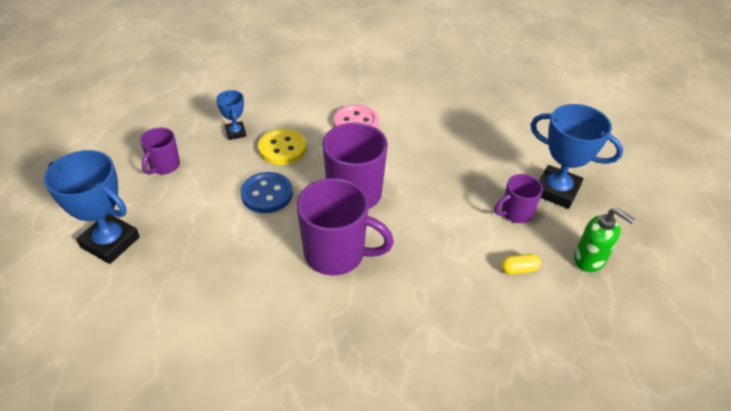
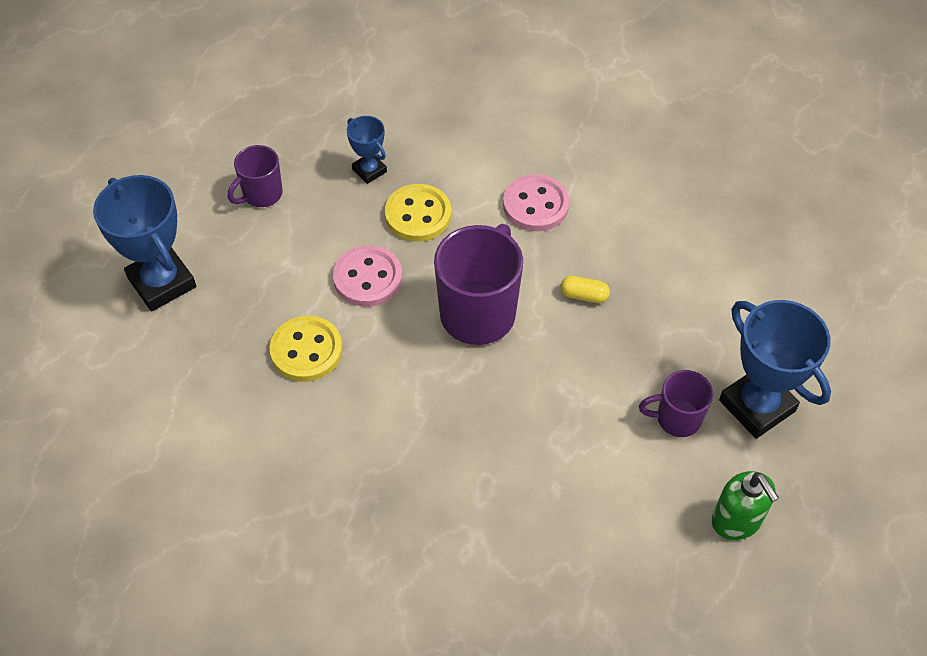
camera: 25 degrees right, 10 degrees up
(235, 133) = (369, 170): blue trophy -> blue trophy turned 45 degrees counterclockwise
(245, 252) = (306, 350): none -> yellow button
(267, 194) = (368, 278): blue button -> pink button
(336, 254) = (413, 393): purple mug -> none
(519, 269) = (631, 498): yellow capsule -> yellow capsule (584, 295)

